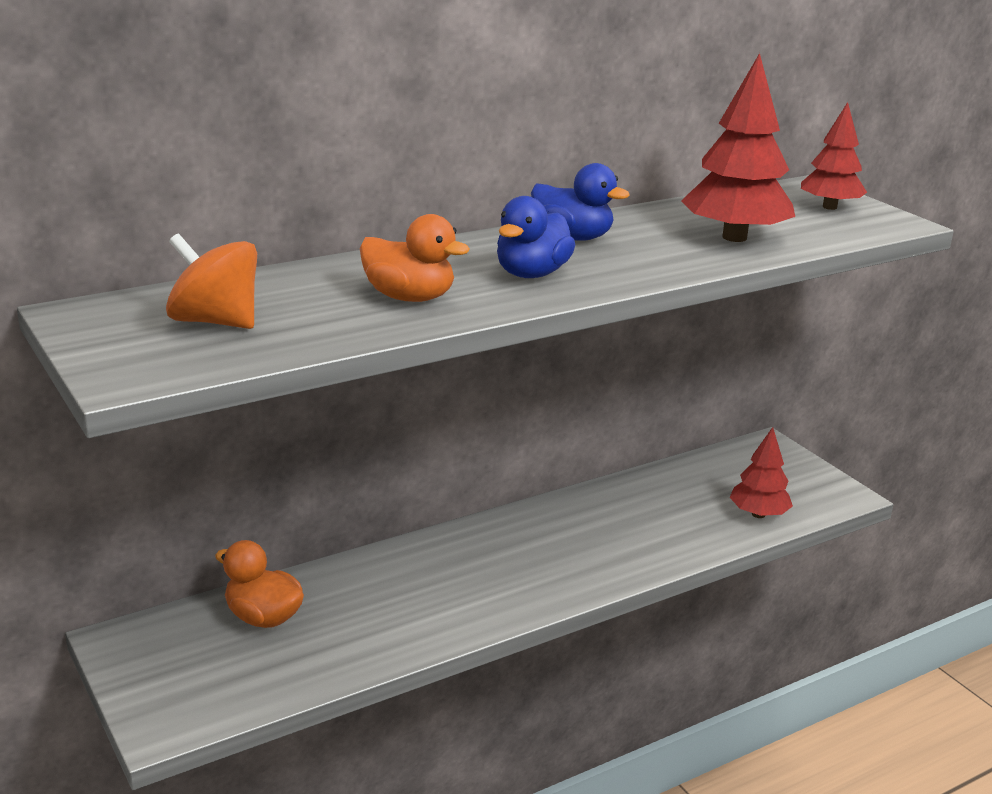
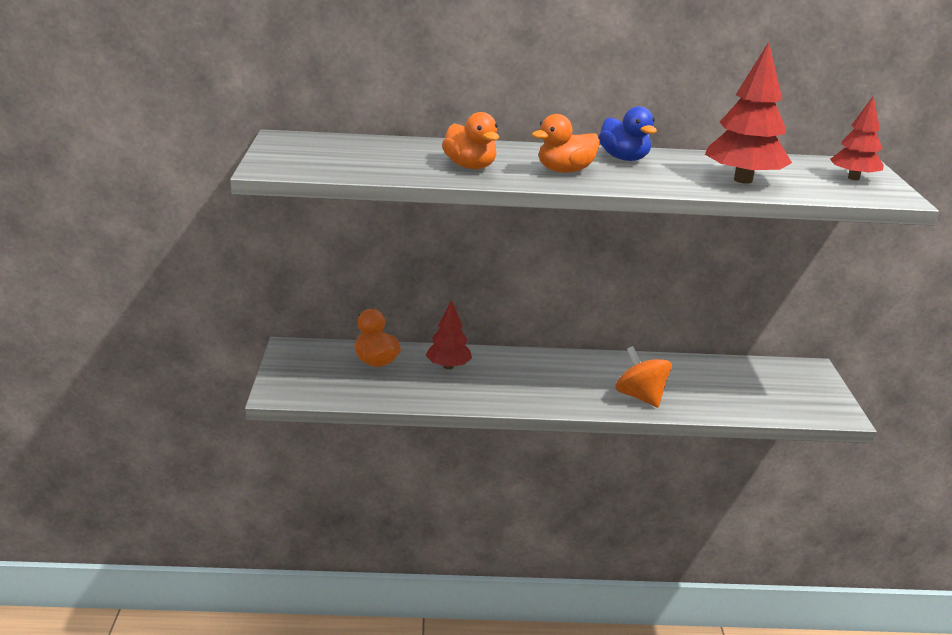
camera: 30 degrees right, 0 degrees up
(215, 322) = (346, 155): orange spinning top -> orange spinning top (640, 397)
(531, 274) = (565, 171): blue duck -> orange duck
(758, 514) = (755, 405): red tree -> red tree (448, 366)

